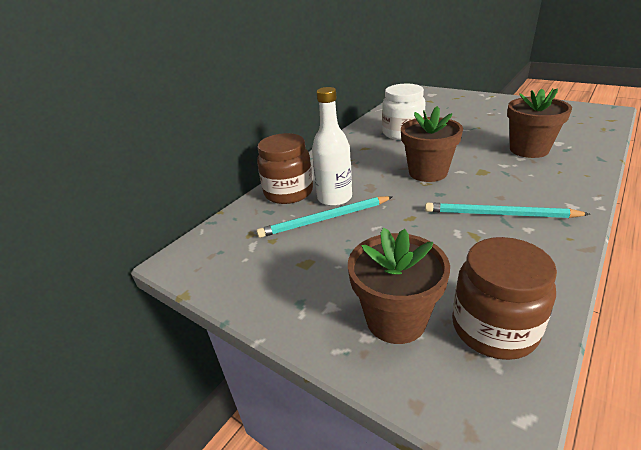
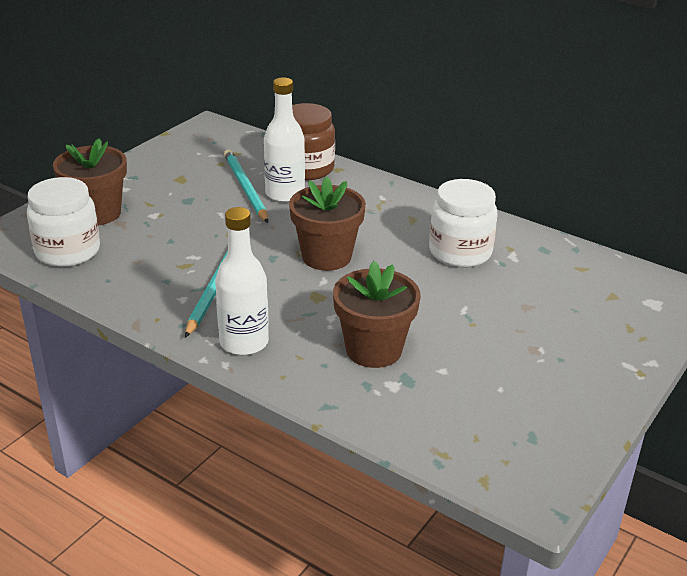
camera: 85 degrees right, 0 degrees up
(494, 328) = (68, 251): brown jar -> white jar
(563, 193) = (244, 342): none -> white bottle

